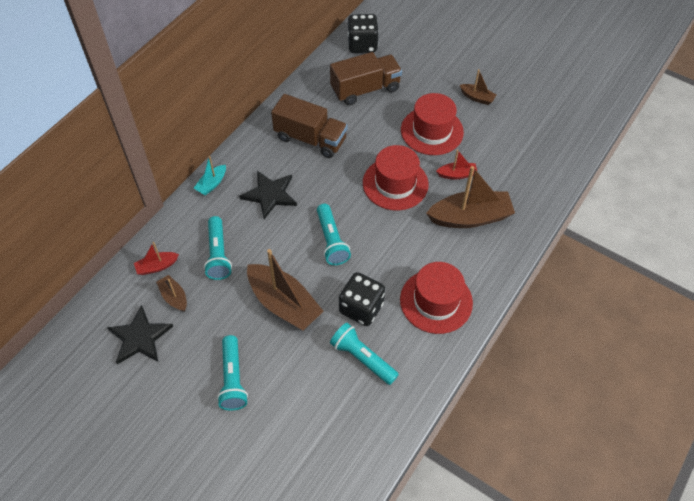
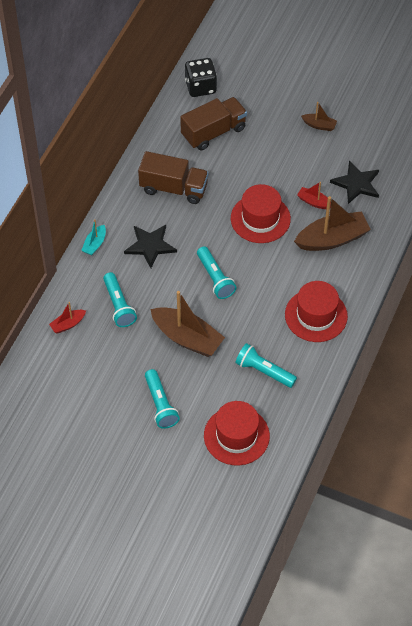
camera: 10 degrees left, 0 degrees up
(140, 337) = (72, 385): black star -> black star (356, 184)
(174, 297) = (91, 347): brown boat -> none
(361, 308) = (254, 331): black dice -> none
(432, 131) = (283, 164): red hat -> red hat (236, 436)
(457, 174) = (314, 202): red boat -> red boat turned 135 degrees counterclockwise

